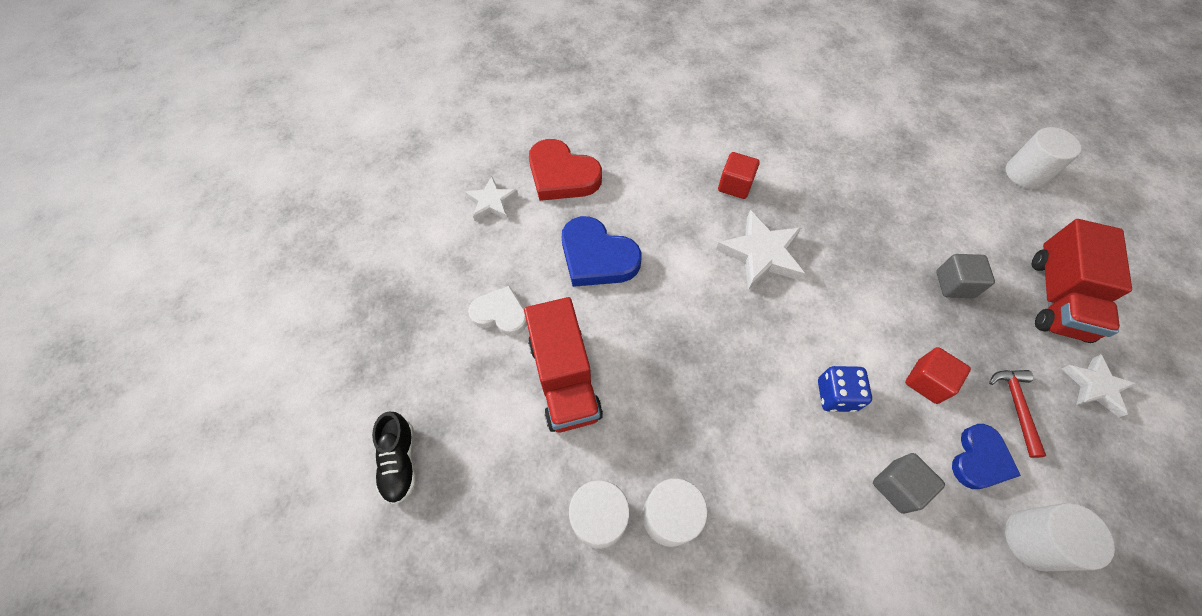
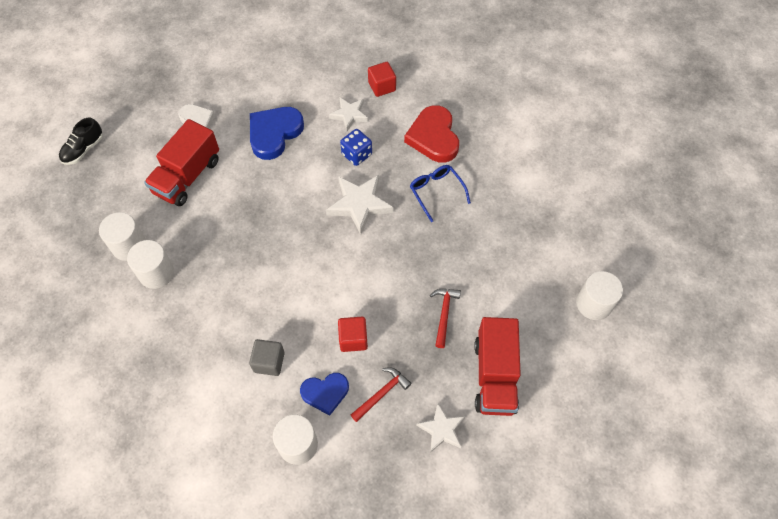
camera: 45 degrees right, 0 degrees up
(492, 202) = (259, 63): white star -> white star (349, 115)
(562, 175) = (312, 76): red heart -> red heart (433, 137)
(597, 257) = (274, 133): blue heart -> blue heart turned 45 degrees clockwise
(735, 185) = (397, 158): red cube -> red cube (382, 86)
(804, 187) = (436, 192): none -> blue glasses
(836, 395) = (298, 300): blue dice -> blue dice (356, 154)
(954, 284) = (444, 314): grey cube -> red hammer
(1057, 298) = (494, 375): red truck -> red truck turned 60 degrees counterclockwise

